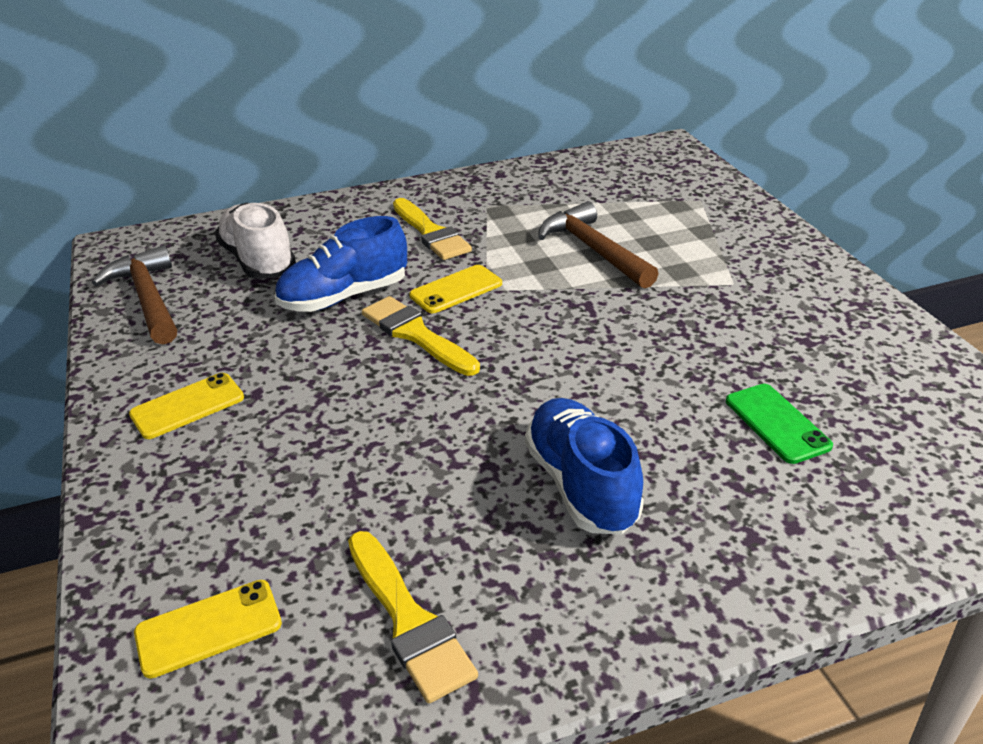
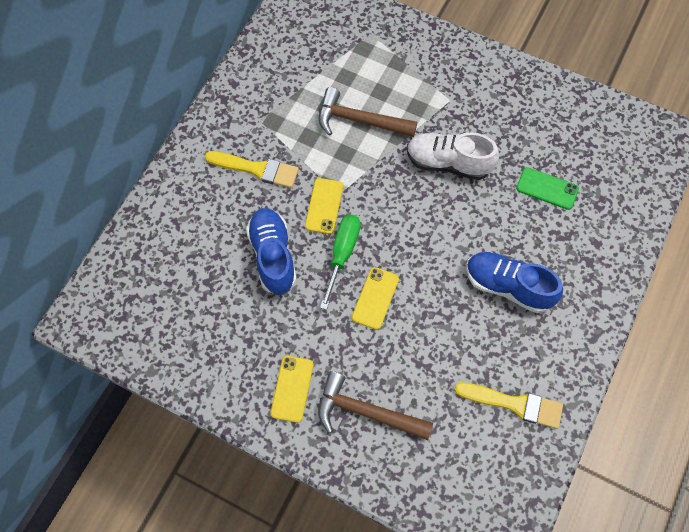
camera: 45 degrees left, 30 degrees up
(148, 298) = (164, 343): brown hammer -> brown hammer (366, 412)
(208, 628) = (450, 473): yellow phone -> yellow phone (375, 298)
(258, 261) = (187, 266): white shoe -> white shoe (448, 163)
(344, 297) = (273, 256): blue shoe -> blue shoe turned 150 degrees clockwise
(416, 335) = (342, 254): yellow brush -> green screwdriver

